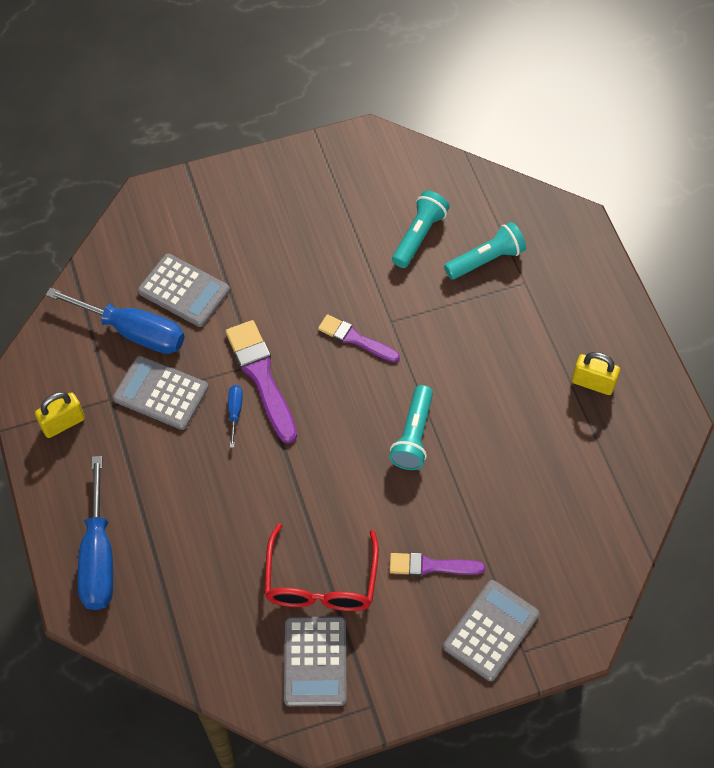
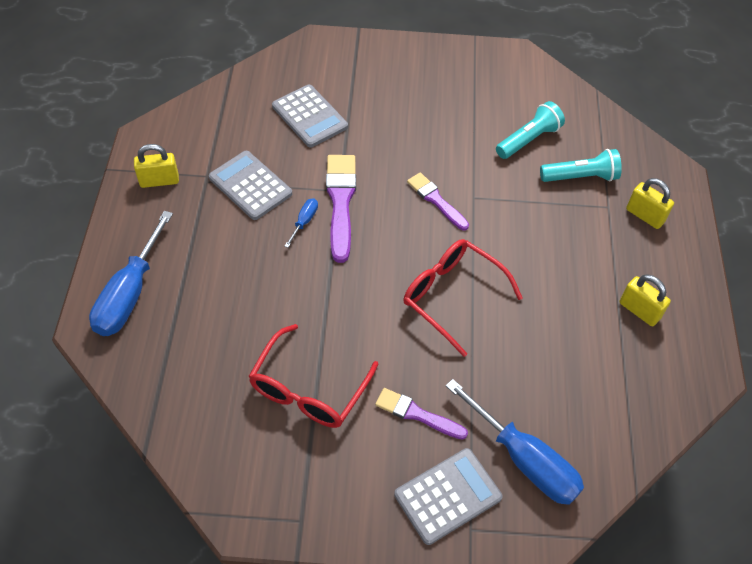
camera: 20 degrees right, 5 degrees down
(133, 332) = (253, 133): blue screwdriver -> blue screwdriver (524, 460)
(315, 661) = (269, 457): grey calculator -> none
(413, 436) = (451, 296): turquoise flashlight -> red glasses
(562, 280) = (645, 216): none -> yellow padlock

